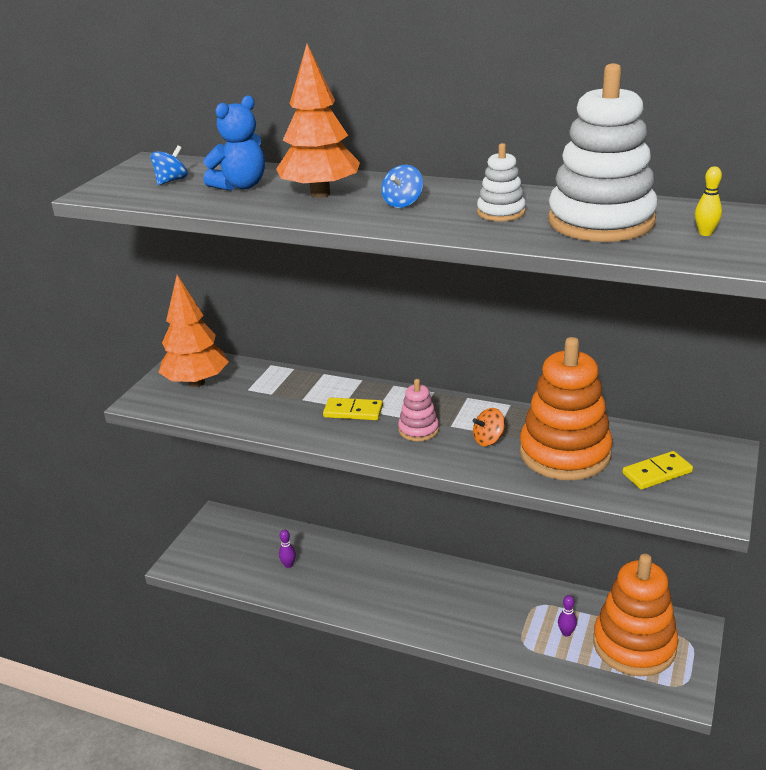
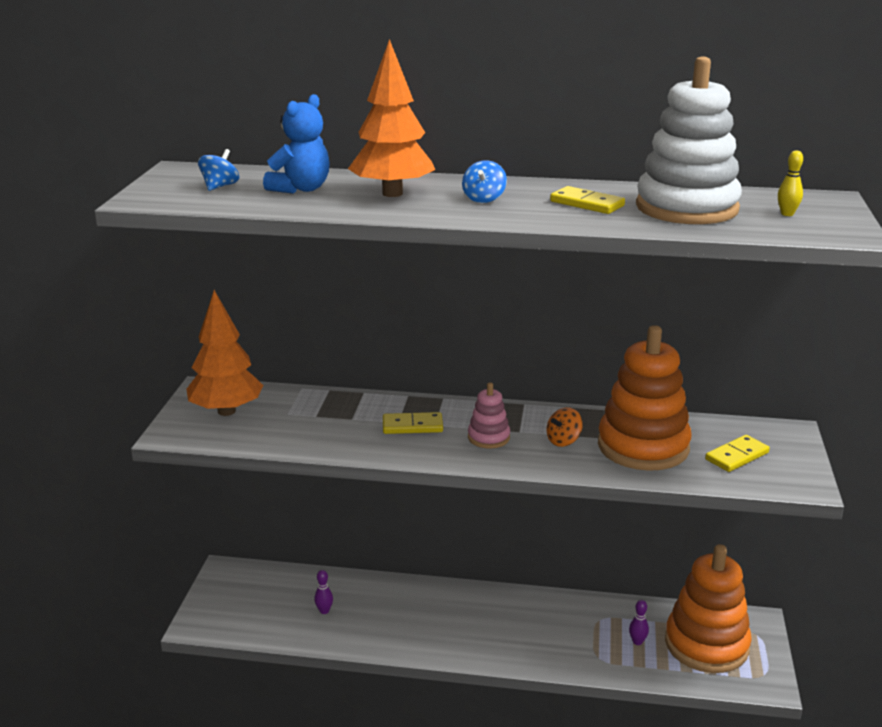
camera: 15 degrees left, 5 degrees down
(501, 212) = (587, 204): white stacking toy -> yellow domino

